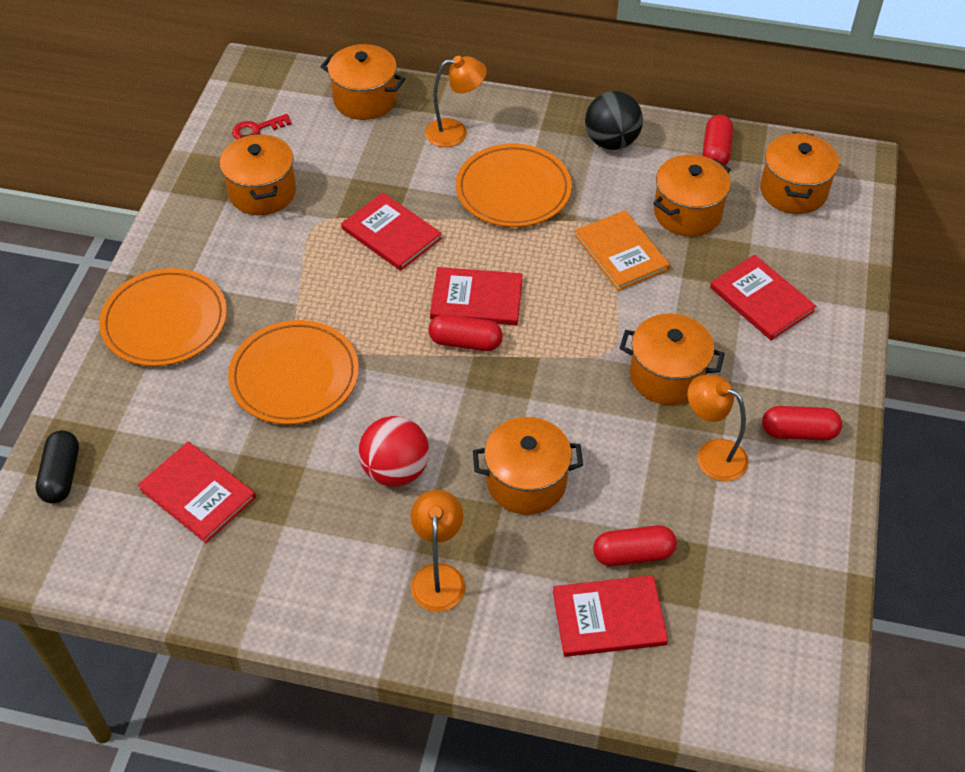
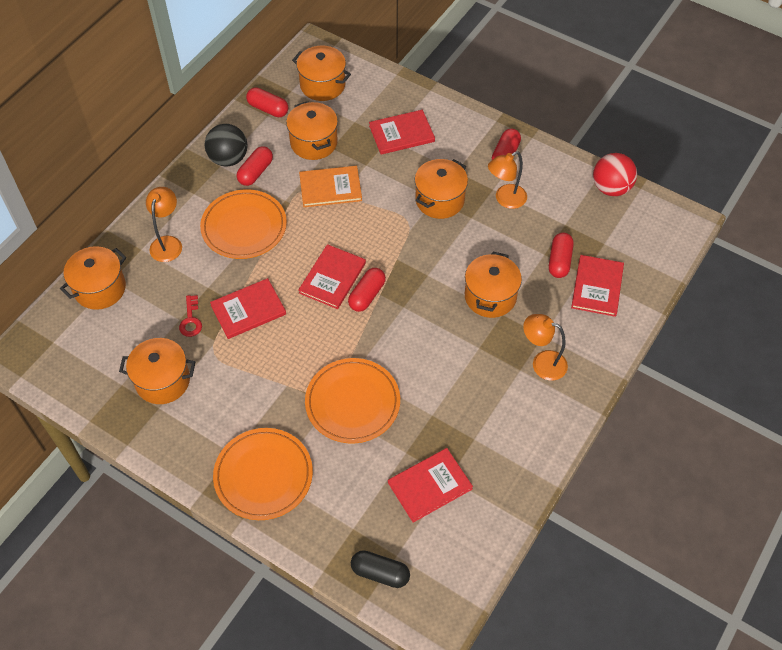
camera: 70 degrees left, 5 degrees up
(257, 129) = (90, 368): red key -> red key (191, 320)
(395, 470) = (455, 364): red ball -> red ball (611, 188)
(605, 173) = (255, 172): none -> red capsule

